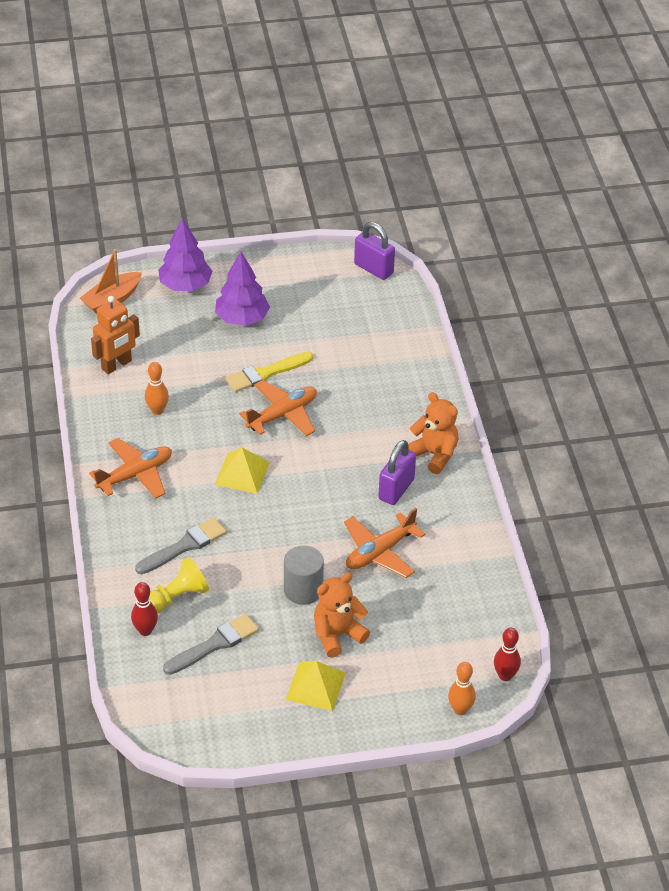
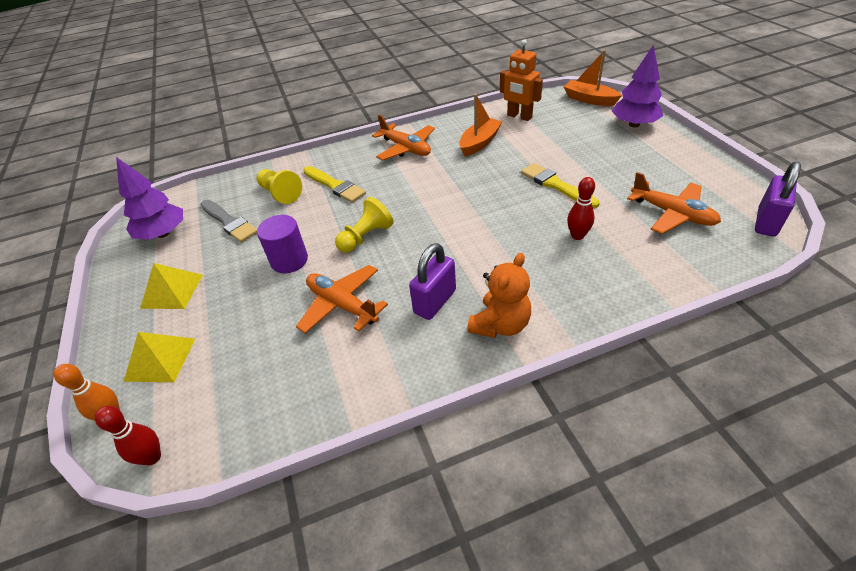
camera: 85 degrees right, 0 degrees up
(145, 630) = (247, 186): red bowling pin -> red bowling pin (577, 236)
(157, 410) = (479, 143): orange bowling pin -> orange boat
(184, 546) = (334, 185): grey brush -> yellow brush
(242, 318) = (617, 159): purple tree -> purple tree (163, 234)
(242, 473) = (425, 197): yellow pyramid -> yellow pyramid (160, 359)
(282, 415) = (507, 205): orange plane -> orange plane (672, 214)
(289, 527) = (366, 237): none -> yellow pawn
(303, 590) = (289, 260): grey cylinder -> purple cylinder
(337, 635) = (232, 294): orange teddy bear -> none
(396, 489) = (435, 301): purple padlock -> purple padlock turned 75 degrees counterclockwise

